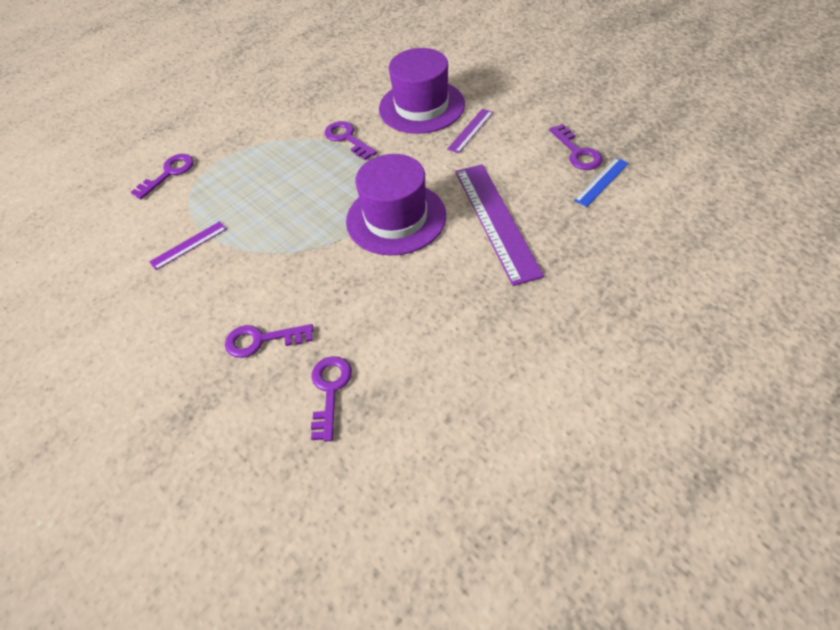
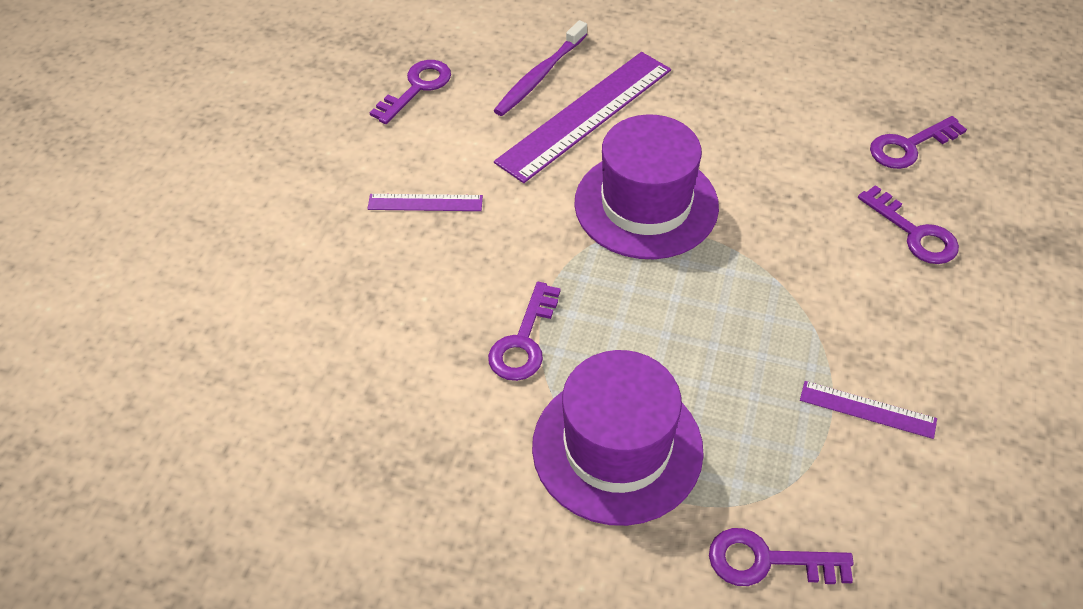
camera: 125 degrees left, 0 degrees up
(421, 106) = (394, 283): purple hat -> purple hat (617, 448)
(552, 212) = (539, 76): none -> purple toothbrush
(601, 181) = (461, 54): blue ruler -> none

